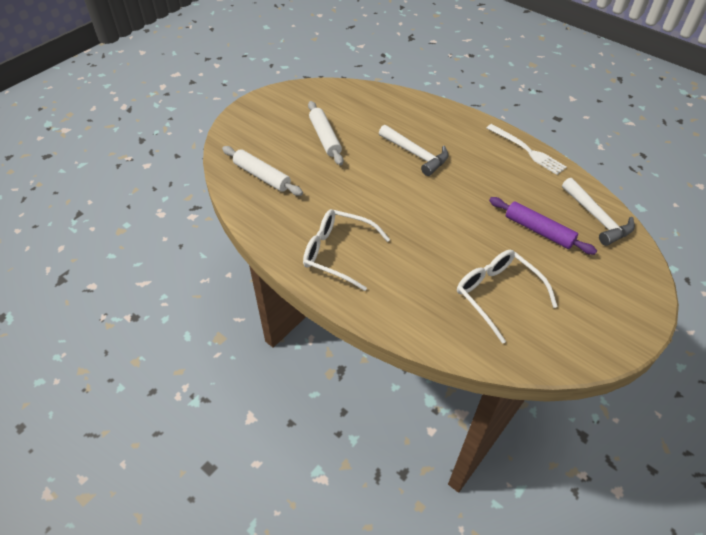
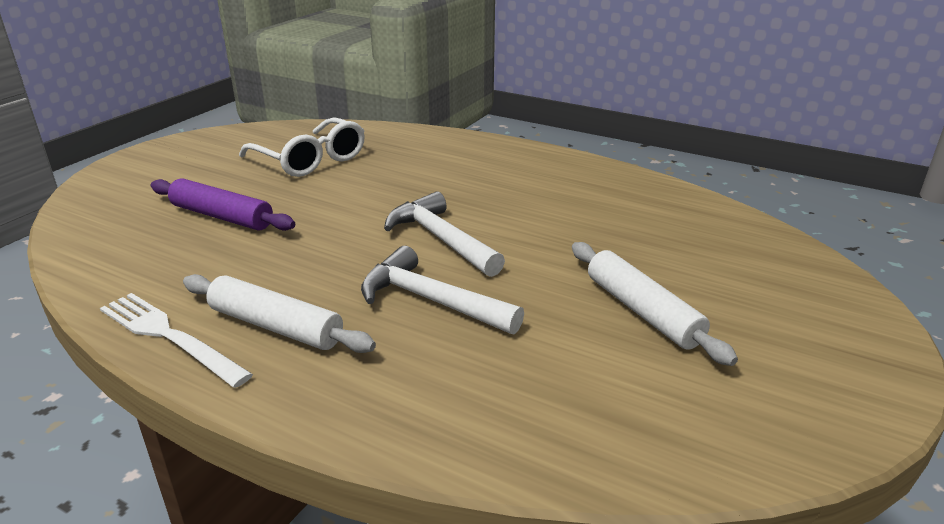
camera: 170 degrees right, 20 degrees down
(262, 176) = (707, 237): white rolling pin -> white rolling pin (276, 326)
(338, 253) = (524, 172): white glasses -> none
(596, 218) = (107, 239): white hammer -> white hammer (441, 239)

